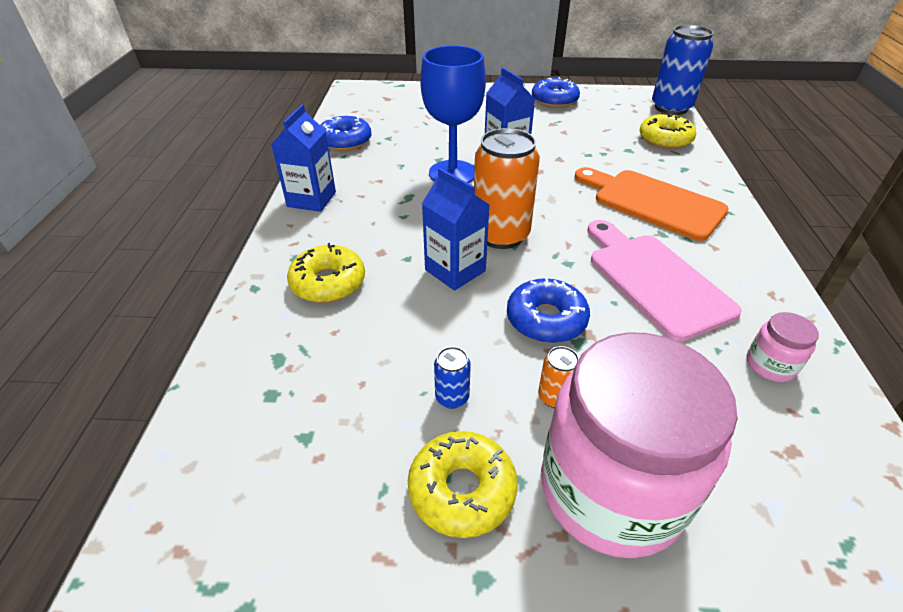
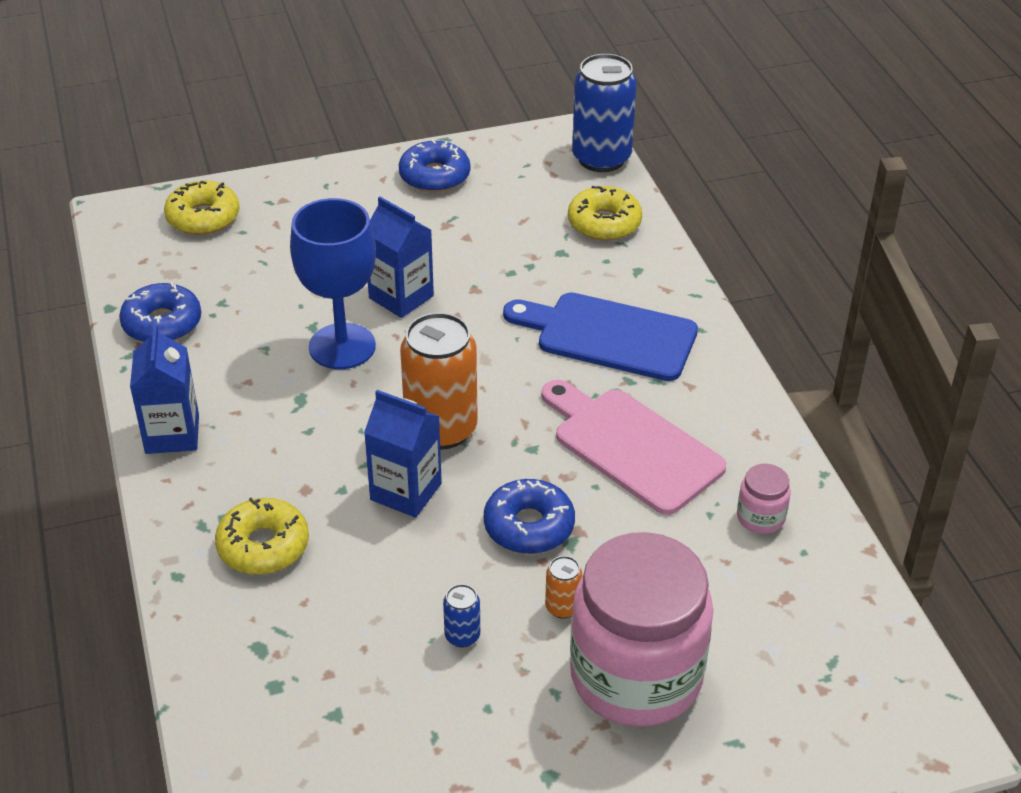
camera: 20 degrees left, 0 degrees up
(462, 490) = (505, 715): yellow donut -> yellow donut (203, 217)
(652, 202) = (609, 335): orange cutting board -> blue cutting board

